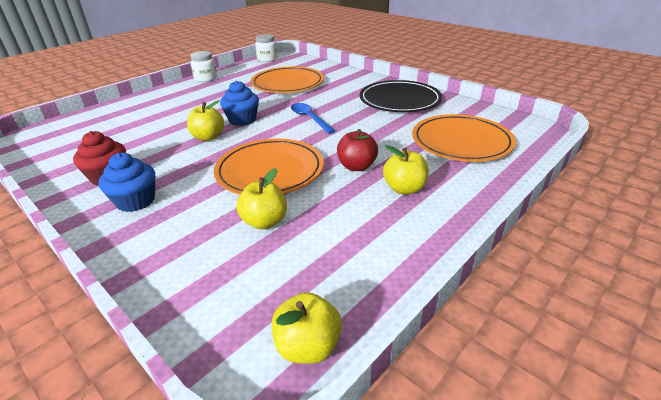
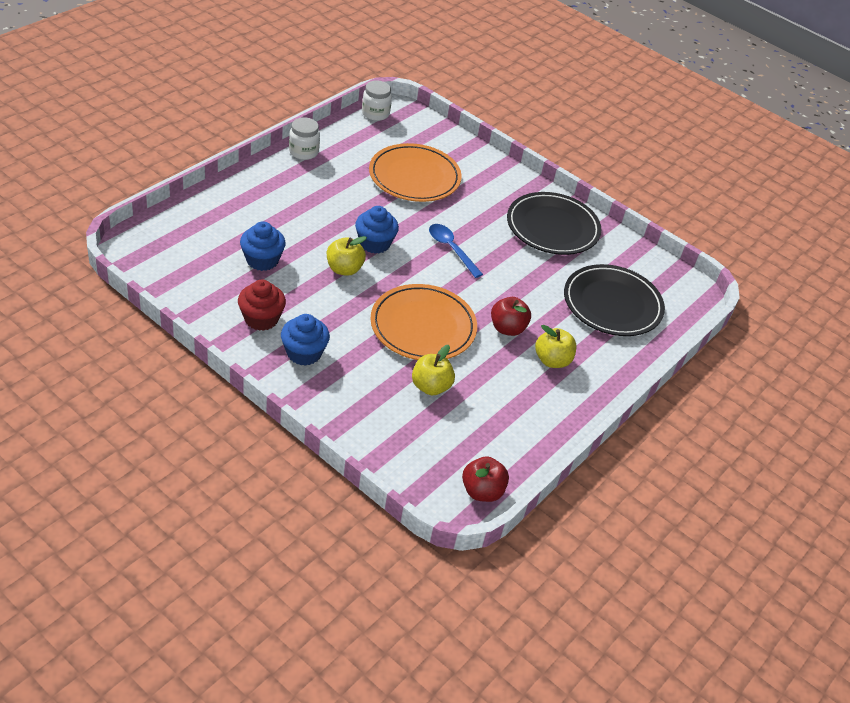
camera: 10 degrees left, 10 degrees up
(136, 137) = (262, 260): none -> blue cupcake
(308, 346) = (482, 491): yellow apple -> red apple
(461, 142) = (612, 304): orange plate -> black plate

